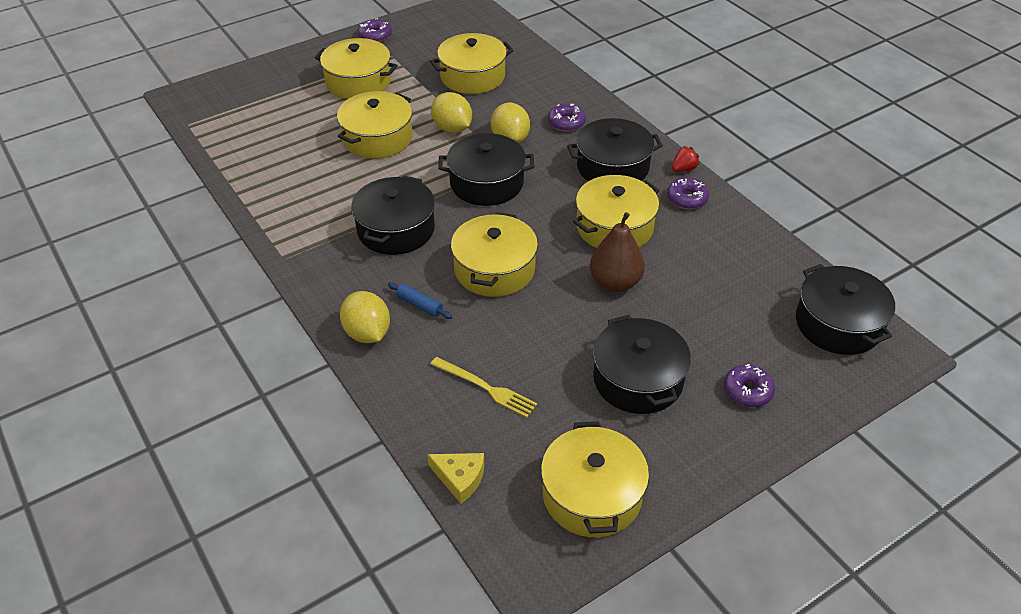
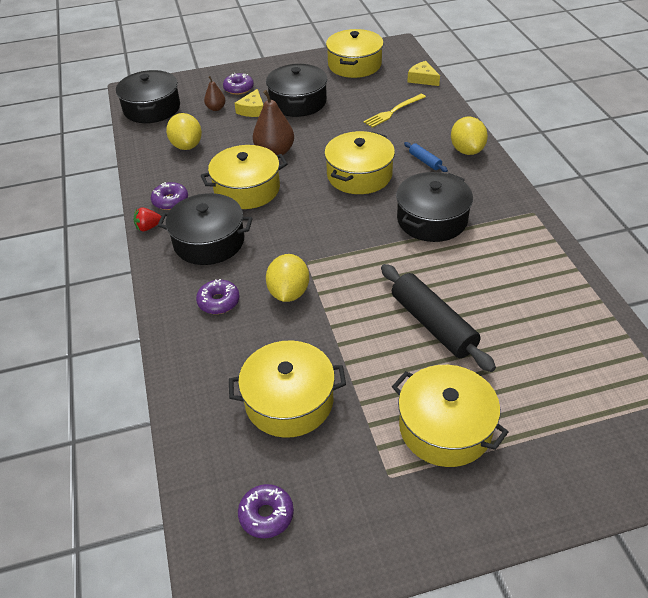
camera: 160 degrees left, 0 degrees up
(375, 36) = (405, 537): purple donut -> purple donut (266, 515)
(377, 138) = (433, 324): yellow pot -> black rolling pin
(452, 128) = (345, 320): yellow lemon -> yellow lemon (187, 146)
(486, 183) = (335, 248): black pot -> none
(486, 388) = (393, 111): yellow fork -> yellow fork turned 90 degrees counterclockwise
(693, 349) = (252, 110): none -> yellow cheese
(748, 342) = (216, 108): none -> brown pear

